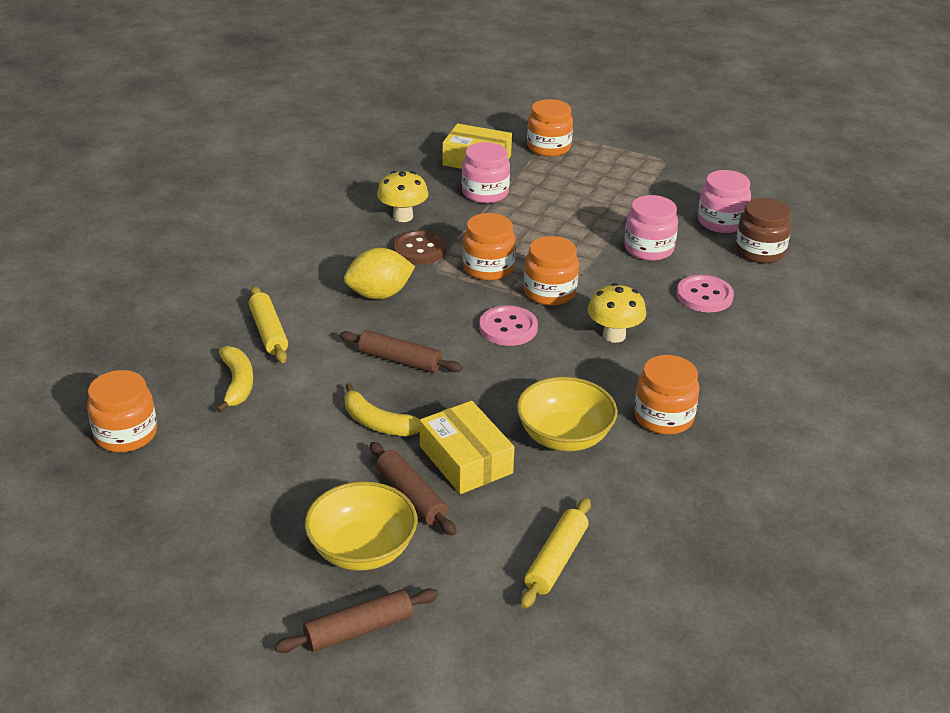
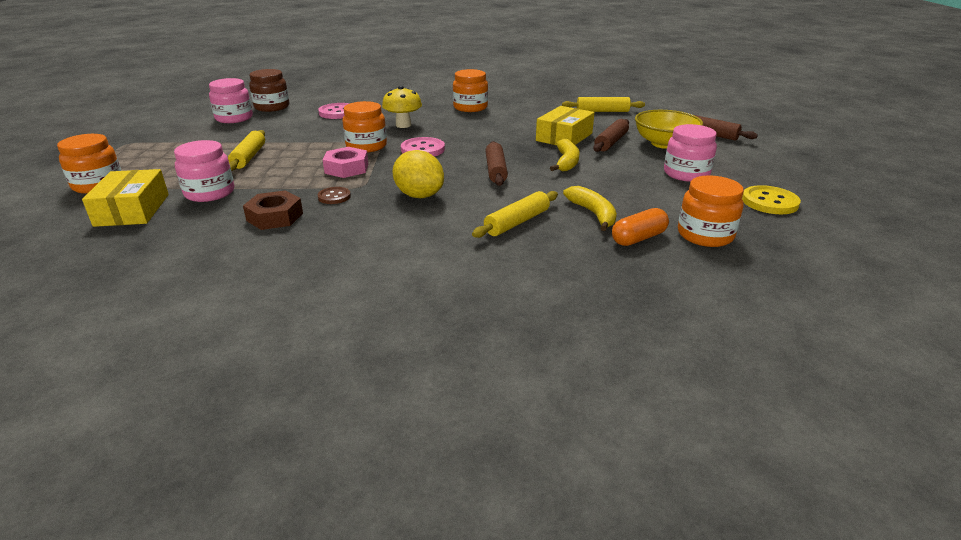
camera: 115 degrees left, 5 degrees down
(125, 531) = (769, 202): none -> yellow button
(167, 389) = (638, 238): none -> orange capsule
(237, 384) = (593, 214): yellow banana -> yellow banana turned 105 degrees clockwise
(403, 217) = (275, 217): yellow mushroom -> brown nut
(419, 249) = (334, 197): brown button -> brown button, size x0.62
(488, 268) = (346, 168): orange jar -> pink nut
(564, 436) = (513, 122): yellow bowl -> none
(569, 219) = (249, 157): none -> yellow rolling pin
(649, 249) = (285, 130): pink jar -> pink jar (686, 174)

